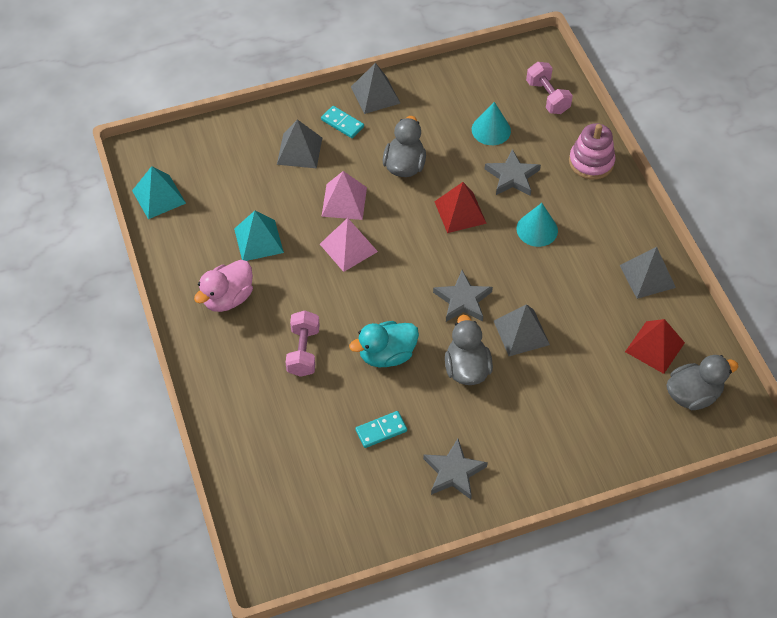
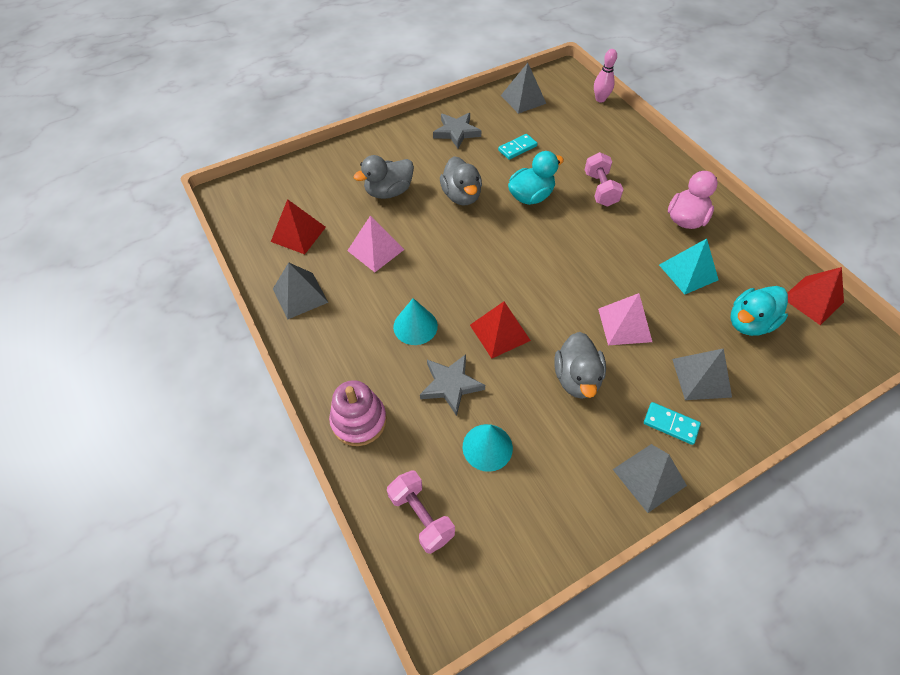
camera: 170 degrees right, 0 degrees up
(159, 196) = (812, 300): turquoise pyramid -> red pyramid
(231, 186) = (749, 323): none -> turquoise duck
(238, 502) = (600, 99): none -> pink bowling pin
(348, 247) = (600, 278): pink pyramid -> pink pyramid (376, 250)
(463, 300) = (476, 247): grey star -> none
(521, 332) = (419, 229): grey pyramid -> grey pyramid (523, 99)
(692, 394) = (269, 203): grey duck -> grey duck (389, 192)

